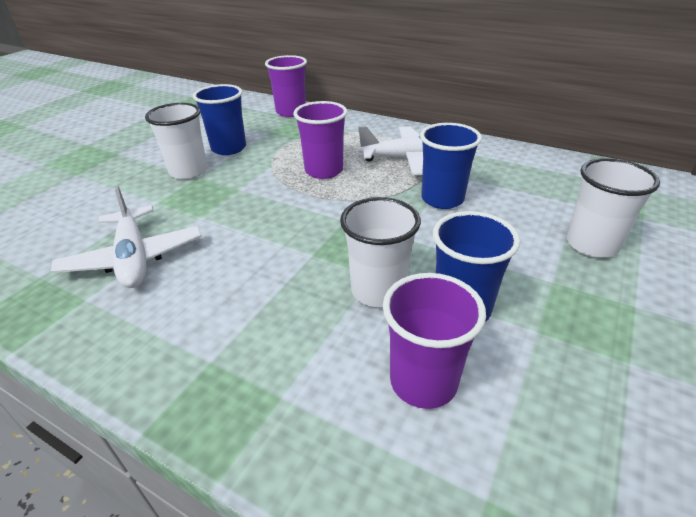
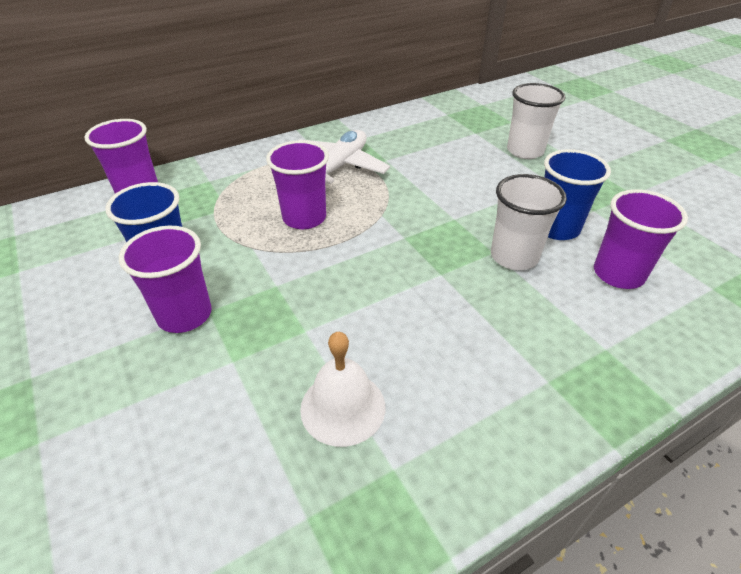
camera: 60 degrees left, 5 degrees up
(134, 258) = (343, 407): white plane -> white bell
(188, 171) = (185, 315): white cup -> purple cup
(442, 199) = (419, 178): blue cup -> none

